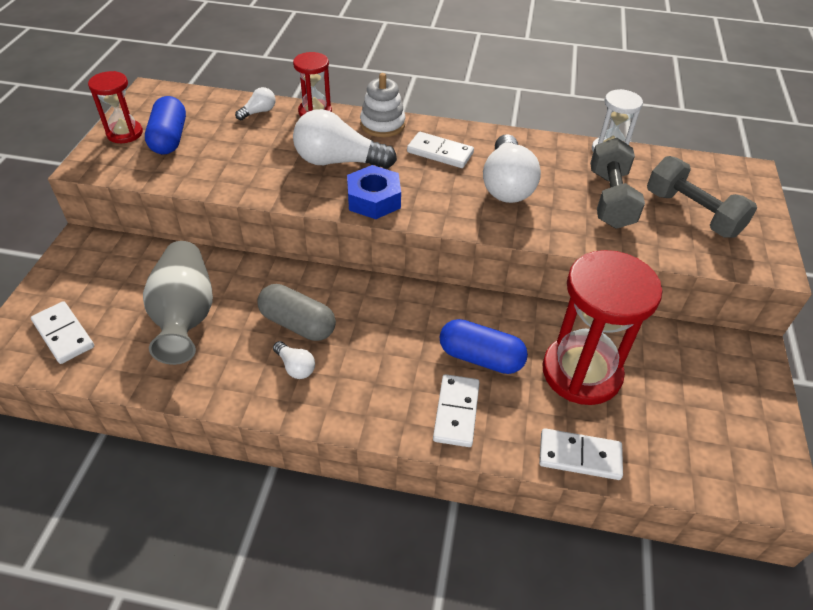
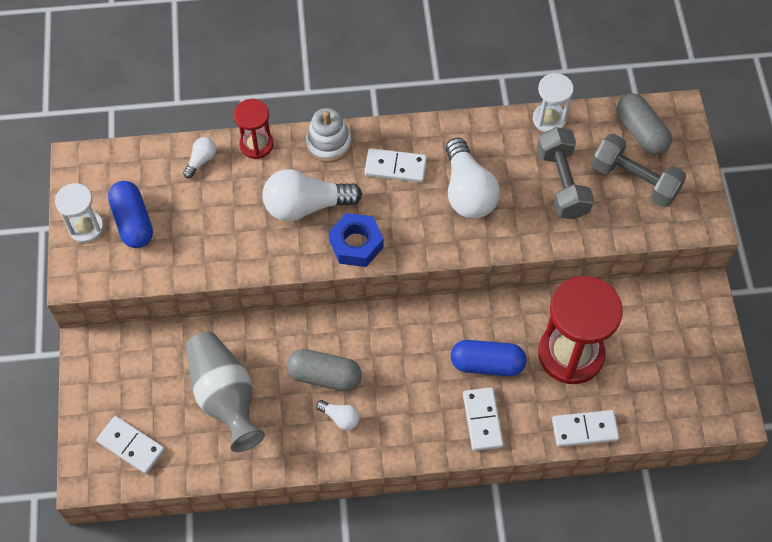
camera: 15 degrees left, 15 degrees up
(125, 133) = (86, 227): red hourglass -> white hourglass
(705, 178) = (641, 132): none -> grey capsule

